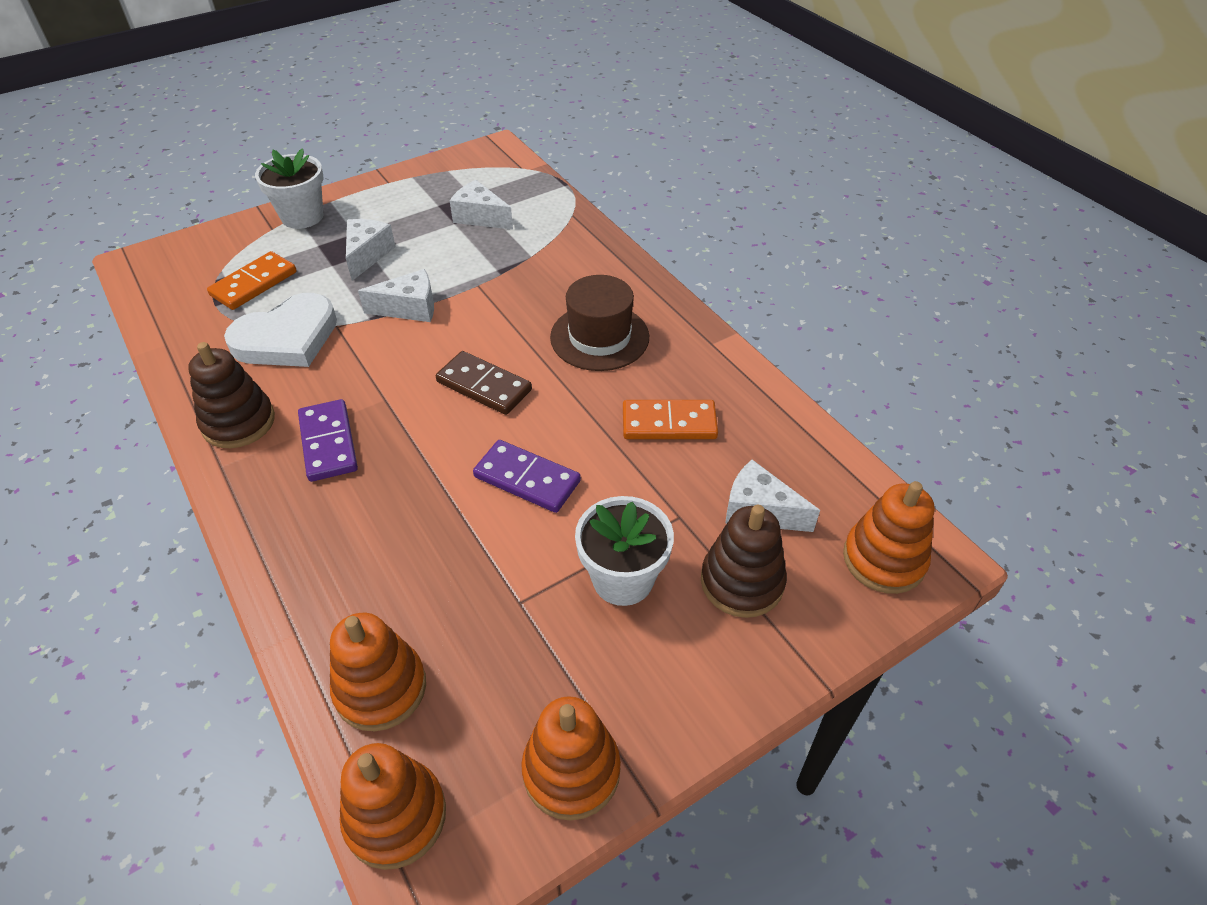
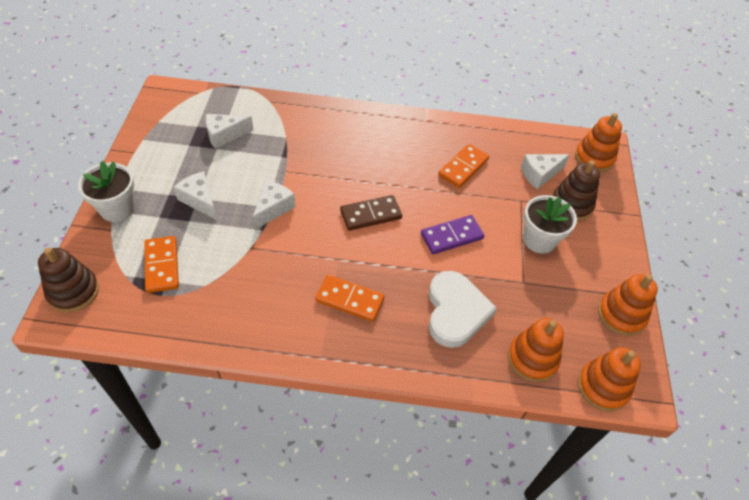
camera: 55 degrees left, 5 degrees up
(238, 422) = (291, 332): brown stacking toy -> brown stacking toy (73, 292)
(287, 338) = (237, 275): white heart -> white heart (455, 311)
(328, 443) = (349, 300): purple domino -> orange domino
(599, 337) = (380, 153): brown hat -> none

